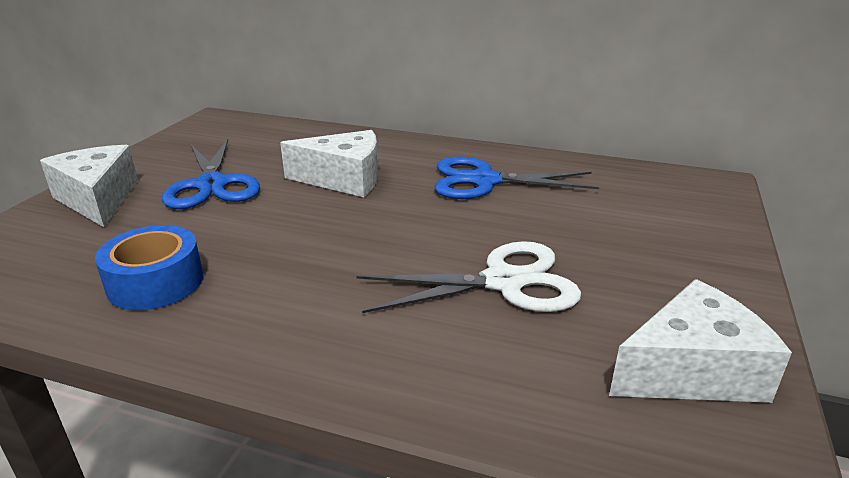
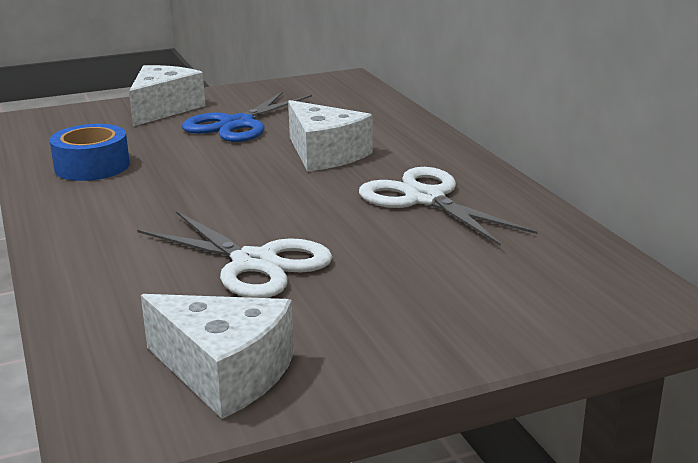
camera: 50 degrees right, 5 degrees down
(484, 181) = (425, 199): blue scissors -> white scissors

